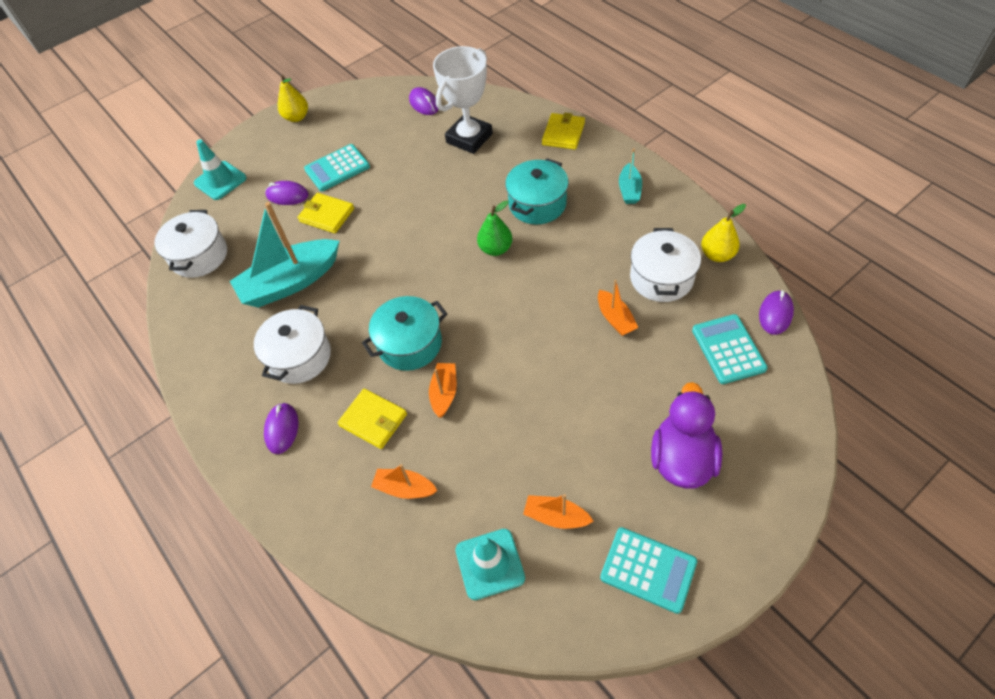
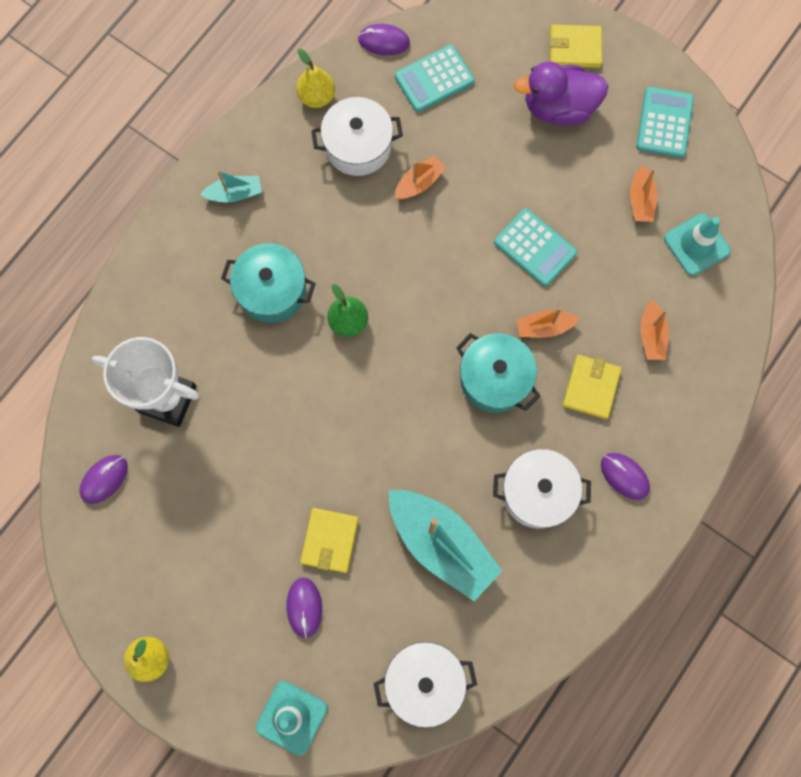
camera: 110 degrees left, 20 degrees up
(282, 429) = (624, 476): purple mouse -> purple mouse turned 60 degrees clockwise
(337, 168) = (246, 558): turquoise calculator -> turquoise calculator (535, 248)
(563, 133) = (146, 284): yellow wallet -> yellow wallet (575, 48)

